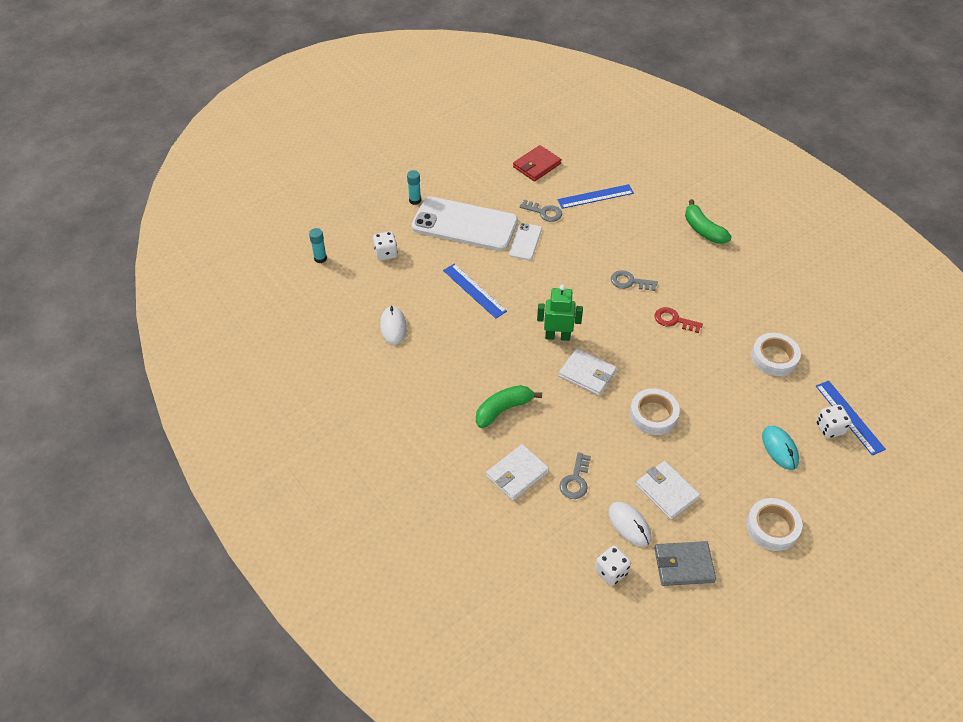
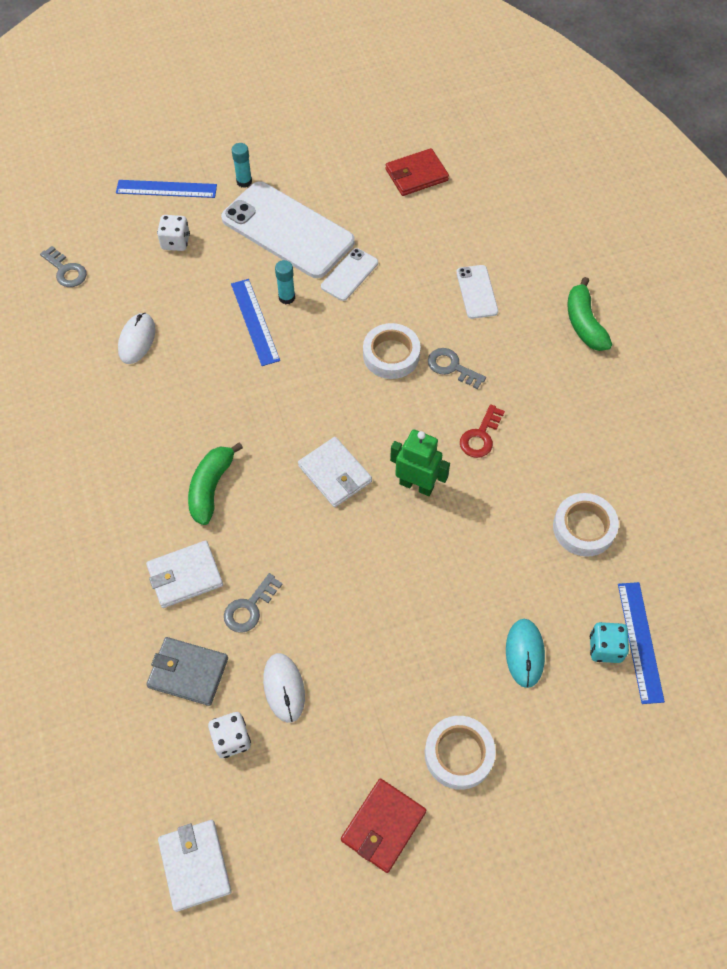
camera: 20 degrees right, 10 degrees up
(320, 258) = (97, 227): turquoise glue stick -> turquoise glue stick (287, 297)
(503, 409) = (211, 487): green banana -> green banana turned 60 degrees counterclockwise
(544, 212) = (393, 241): grey key -> grey key (66, 271)
(557, 336) = (324, 412): green robot -> green robot (416, 485)
(595, 196) = (468, 238): blue ruler -> blue ruler (166, 189)
(620, 229) = (476, 292): none -> white phone
(653, 415) = (388, 554): white tape -> white tape (391, 355)
(667, 491) = (352, 661): white wallet -> white wallet (195, 865)
(674, 320) = (480, 436): red key -> red key turned 105 degrees counterclockwise
(684, 565) = (322, 763): grey wallet -> grey wallet (188, 672)
(747, 591) = (383, 826): none -> red wallet
(830, 428) = (605, 648): white dice -> turquoise dice

